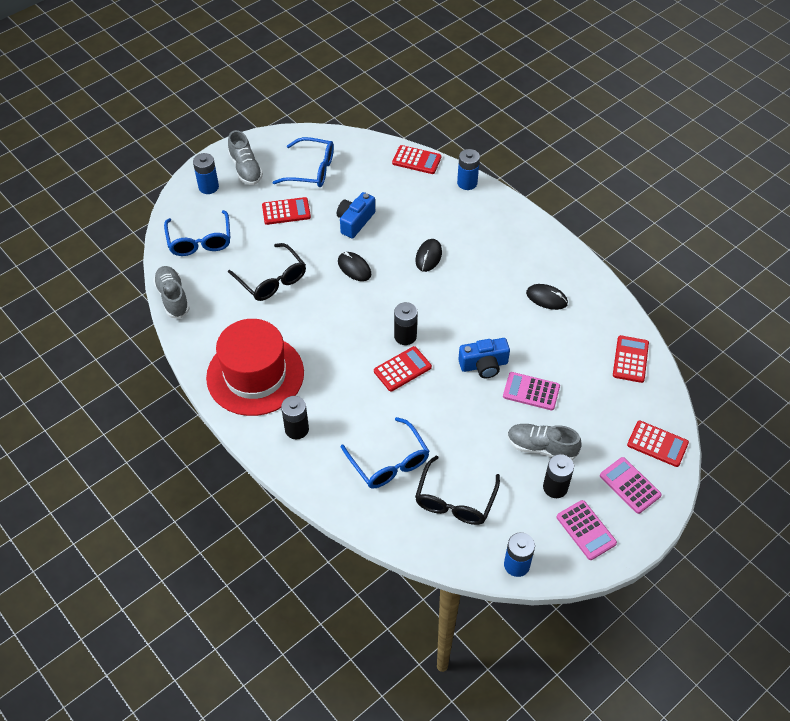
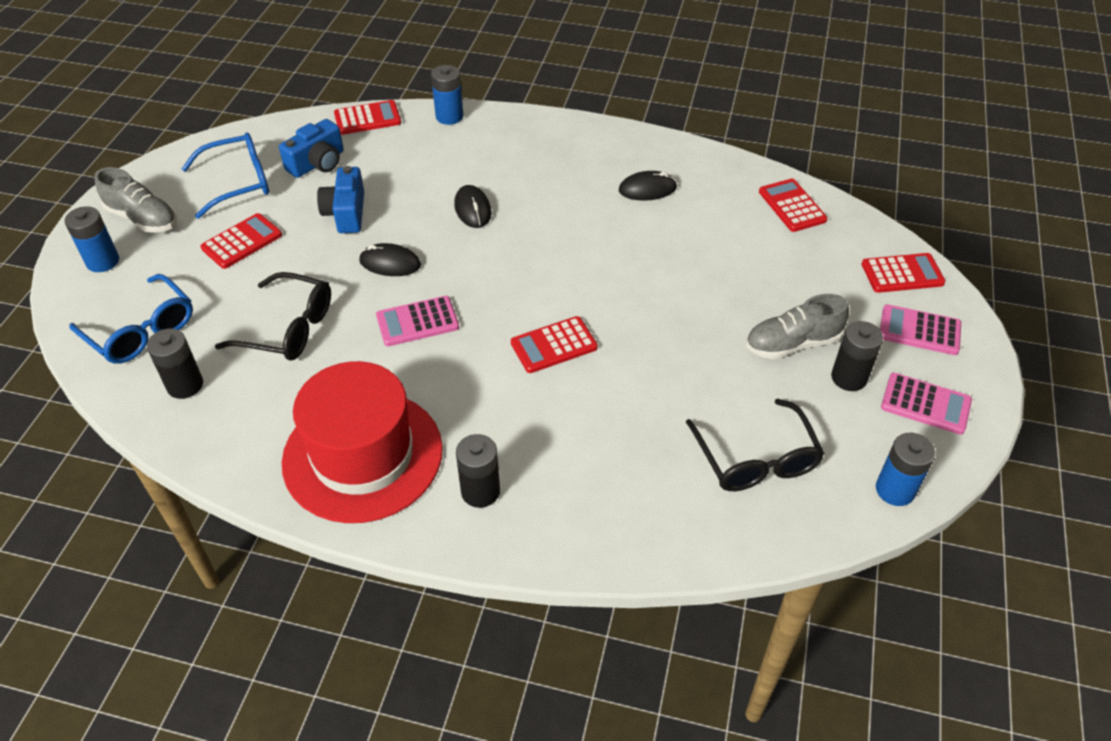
camera: 35 degrees left, 5 degrees down
(173, 297) = (155, 420): grey shoe -> none
(388, 461) = (635, 461): blue glasses -> none
(402, 369) = (554, 345): red calculator -> red calculator turned 135 degrees counterclockwise
(405, 336) = (523, 307): black battery -> black battery (185, 385)
(484, 365) = (645, 291): blue camera -> blue camera (318, 163)
(531, 391) = (723, 291): pink calculator -> pink calculator (417, 322)

